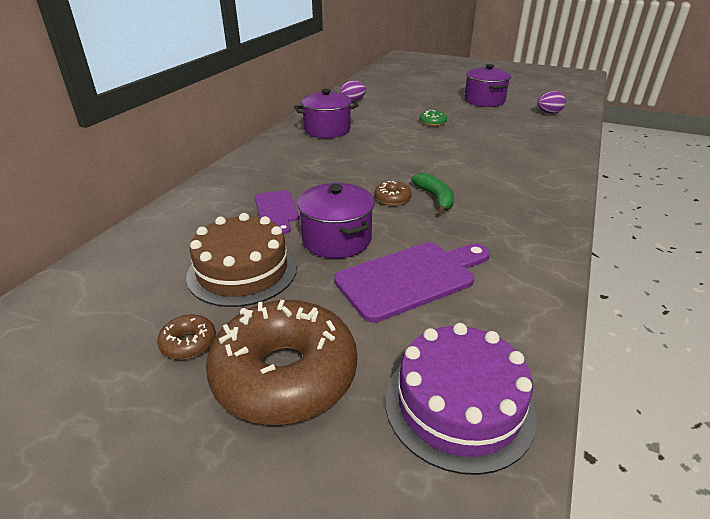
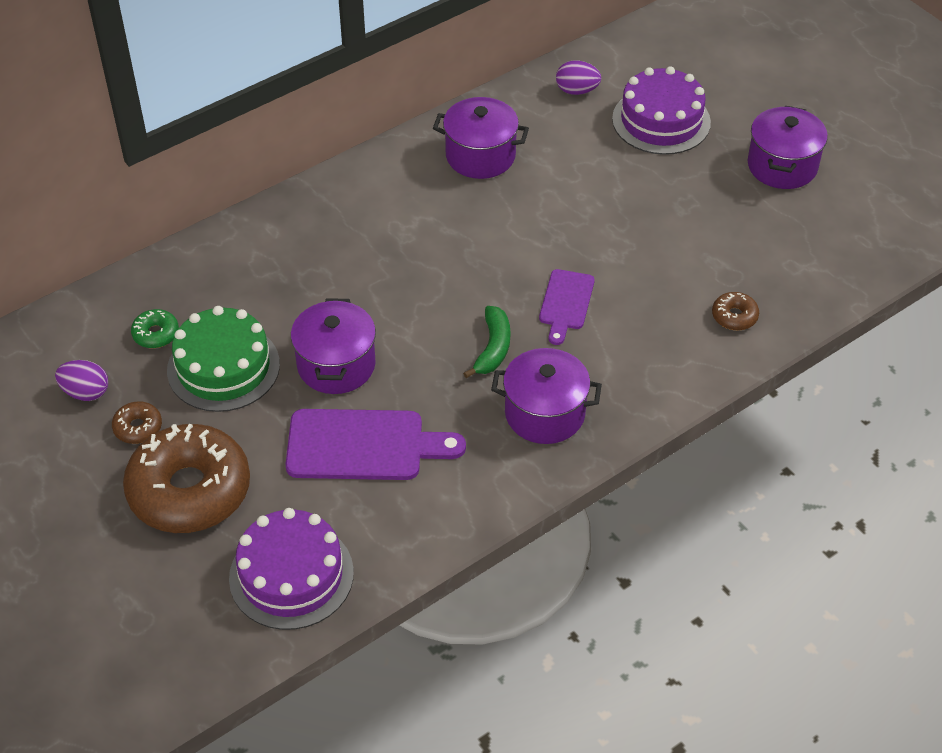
camera: 30 degrees right, 15 degrees up
(242, 271) = (223, 367): brown cake -> green cake
(277, 210) = (310, 293): purple cutting board -> purple cutting board (566, 303)
(392, 198) = (445, 328): brown donut -> brown donut (734, 316)
(407, 101) = (661, 120): none -> purple cake
(432, 122) = (641, 194): green donut -> green donut (156, 334)
(510, 217) = (544, 413): none -> purple pot
(548, 113) = (846, 238): purple egg -> purple egg (86, 392)

